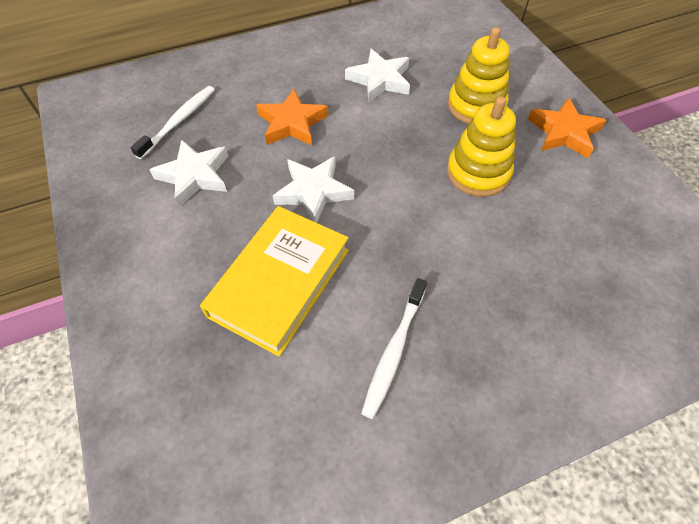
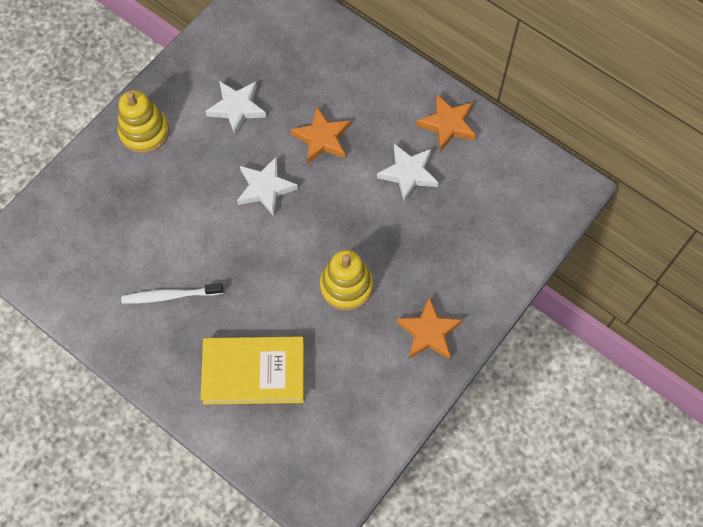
camera: 60 degrees right, 10 degrees up
(178, 121) = (279, 65): white toothbrush -> none
(280, 282) = (183, 208): yellow book -> yellow book (254, 373)
(349, 38) = (447, 124): none -> orange star
(476, 106) = (421, 256): yellow stacking toy -> yellow stacking toy (144, 132)

